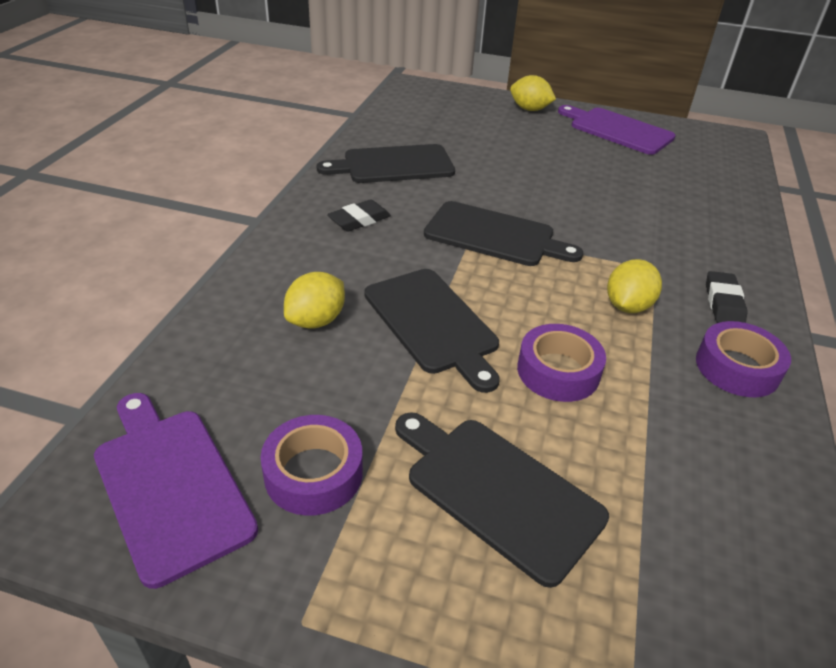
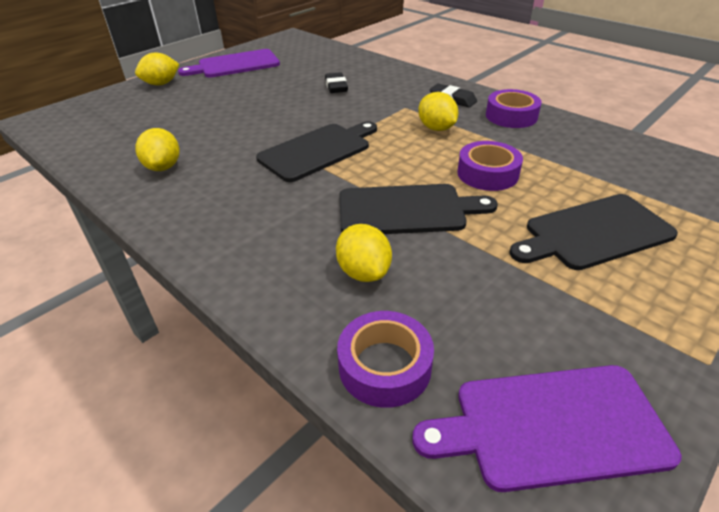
camera: 60 degrees left, 0 degrees up
(313, 473) = (557, 320): purple tape -> purple tape (385, 366)
(359, 220) = (232, 209): black eraser -> black eraser (336, 86)
(393, 165) = (163, 167): black cutting board -> yellow lemon

